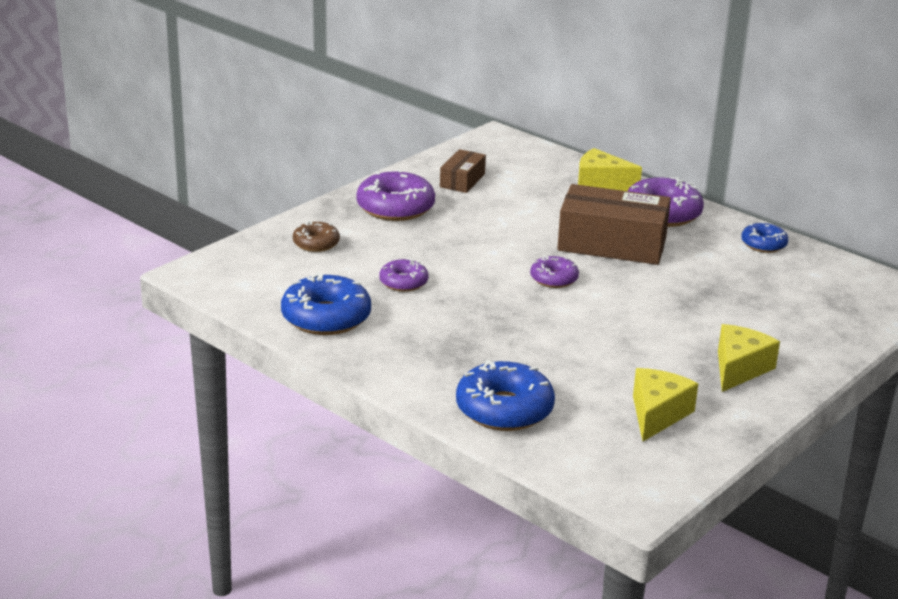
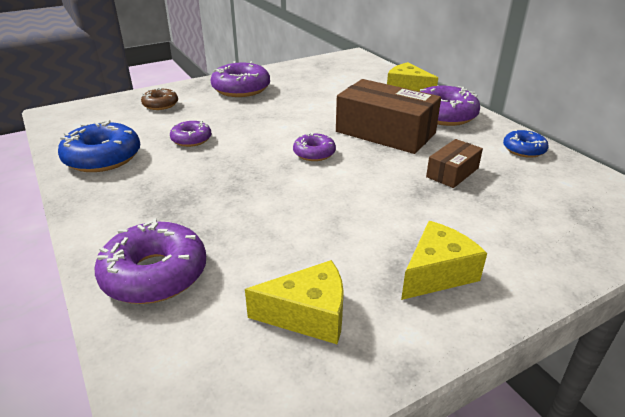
camera: 20 degrees right, 5 degrees up
(462, 180) = (305, 77): brown box -> brown box (452, 172)
(504, 409) = (155, 274): blue donut -> purple donut
(657, 414) = (308, 315): yellow cheese -> yellow cheese turned 45 degrees clockwise

